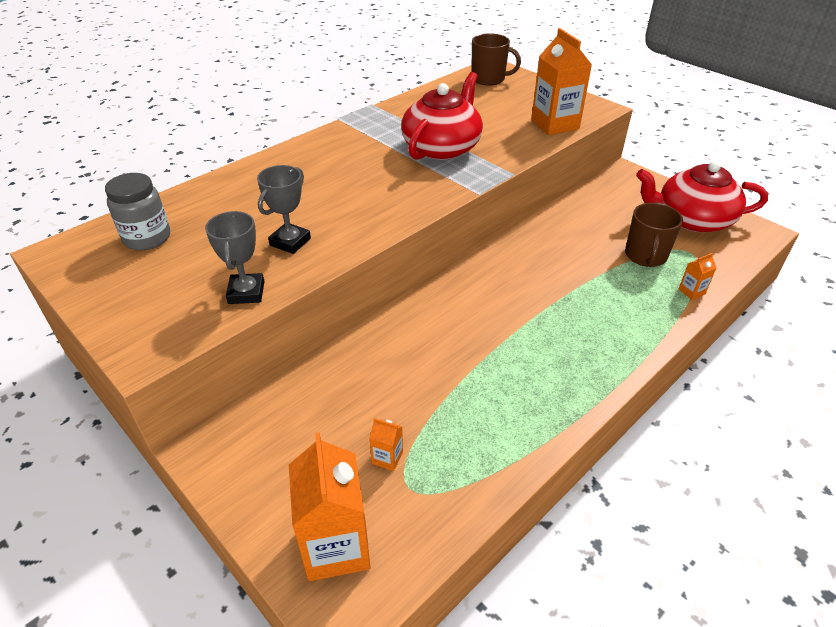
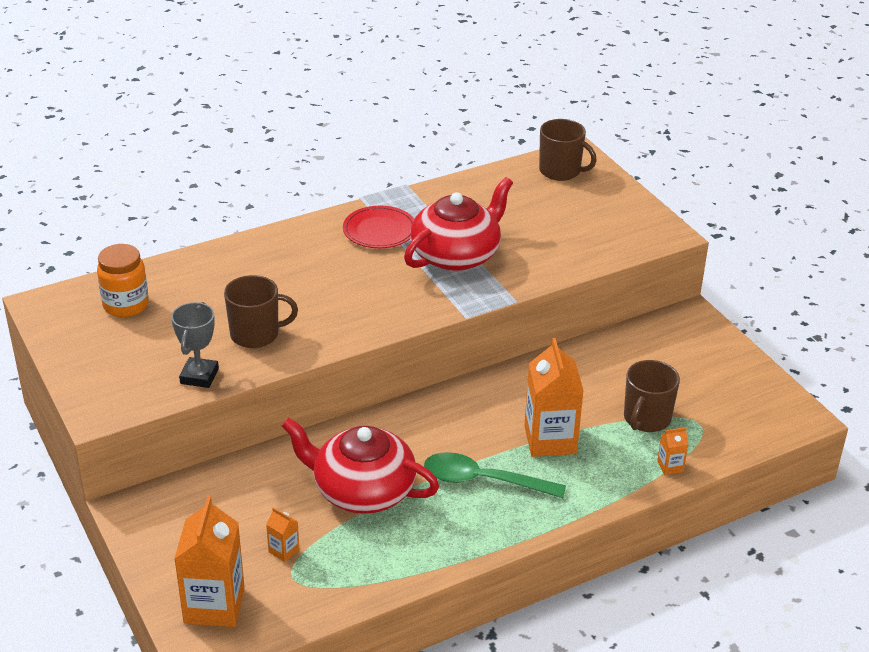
camera: 15 degrees right, 5 degrees down
(147, 238) = (126, 305): grey jar -> orange jar
(290, 242) = (256, 334): grey trophy -> brown mug
(366, 139) = (379, 231): none -> red plate
(544, 339) = (483, 481): none -> green spoon
(555, 124) = (600, 247): orange carton -> orange carton (550, 440)
(692, 219) = (731, 388): red teapot -> red teapot (362, 490)

